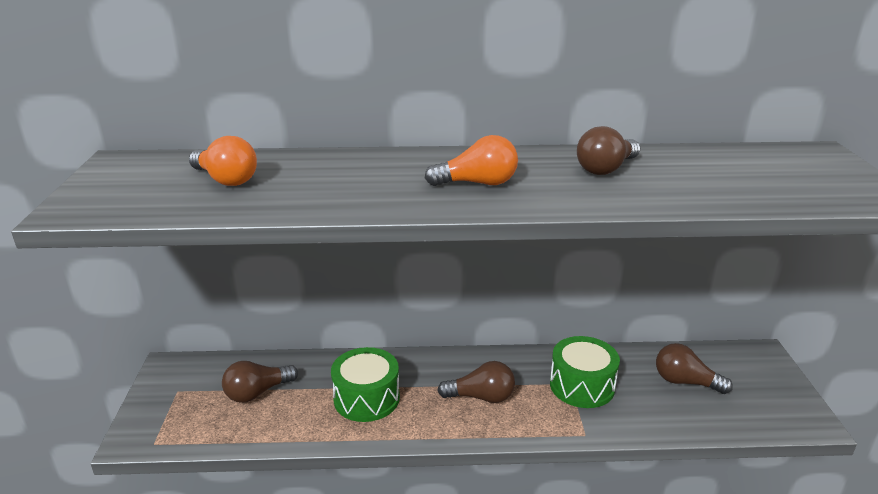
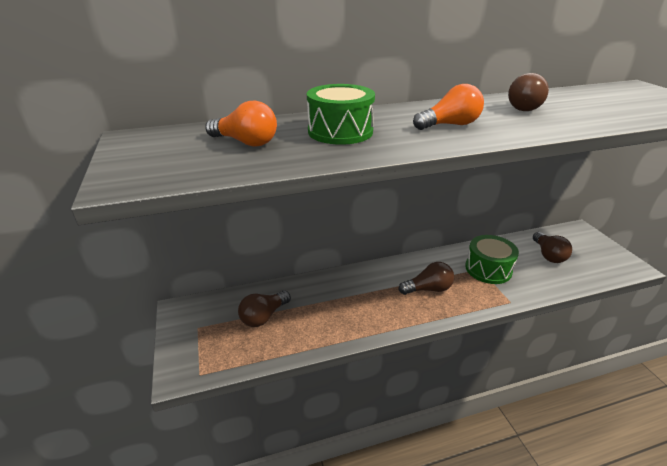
camera: 15 degrees left, 5 degrees up
(366, 398) = (349, 305): green drum -> green drum (340, 131)
(685, 382) = (548, 255): brown light bulb -> brown light bulb turned 105 degrees counterclockwise

